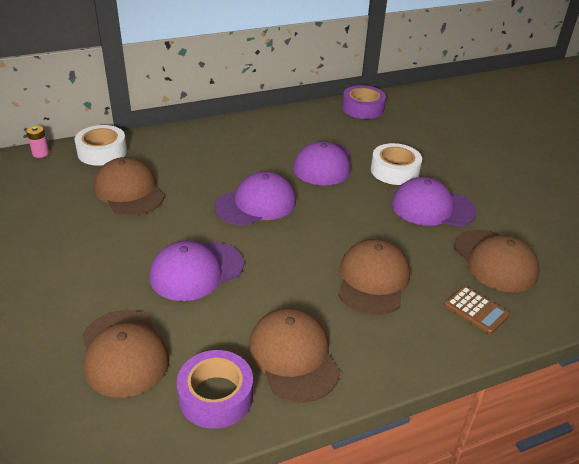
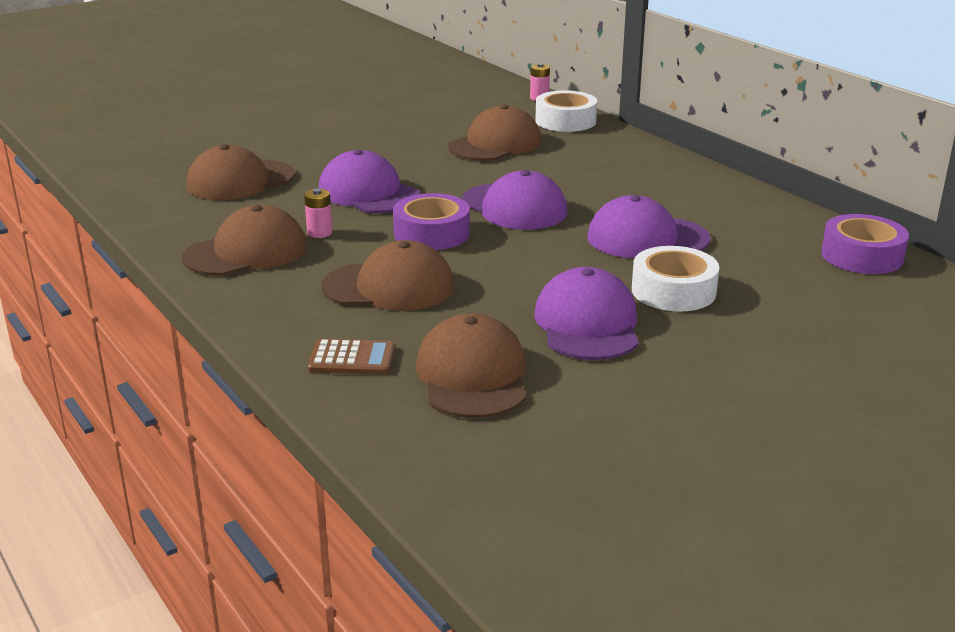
camera: 80 degrees right, 10 degrees down
(216, 396) = (190, 223): purple tape -> purple tape (431, 233)
(267, 307) = (319, 233): none -> pink battery
(476, 310) = (352, 358): brown calculator -> brown calculator turned 120 degrees counterclockwise
(495, 261) = (472, 376): brown cap -> brown cap turned 120 degrees clockwise

